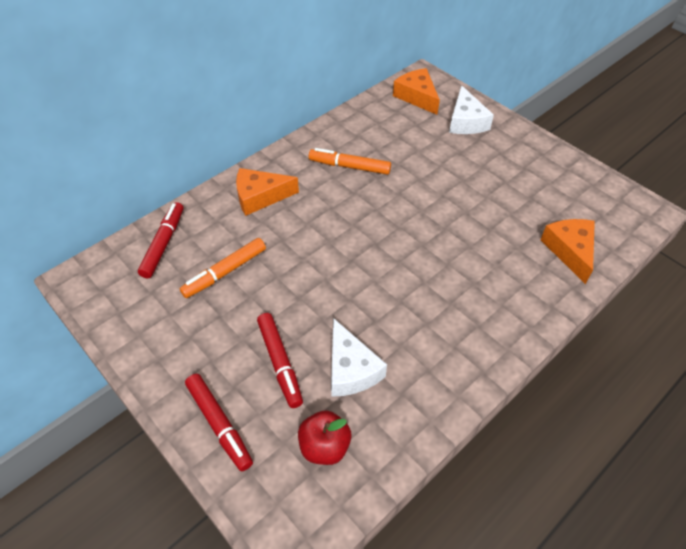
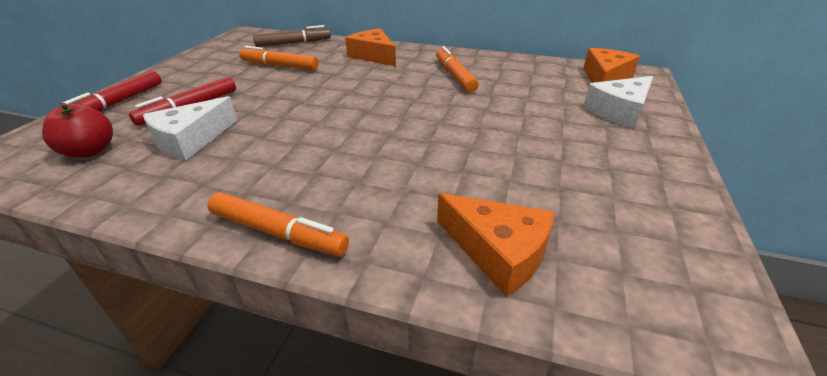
camera: 60 degrees right, 15 degrees down
(163, 243) = (294, 43): red marker -> brown marker
(508, 338) = (278, 232): none -> orange marker
(569, 251) = (498, 252): orange cheese -> orange cheese turned 75 degrees clockwise

